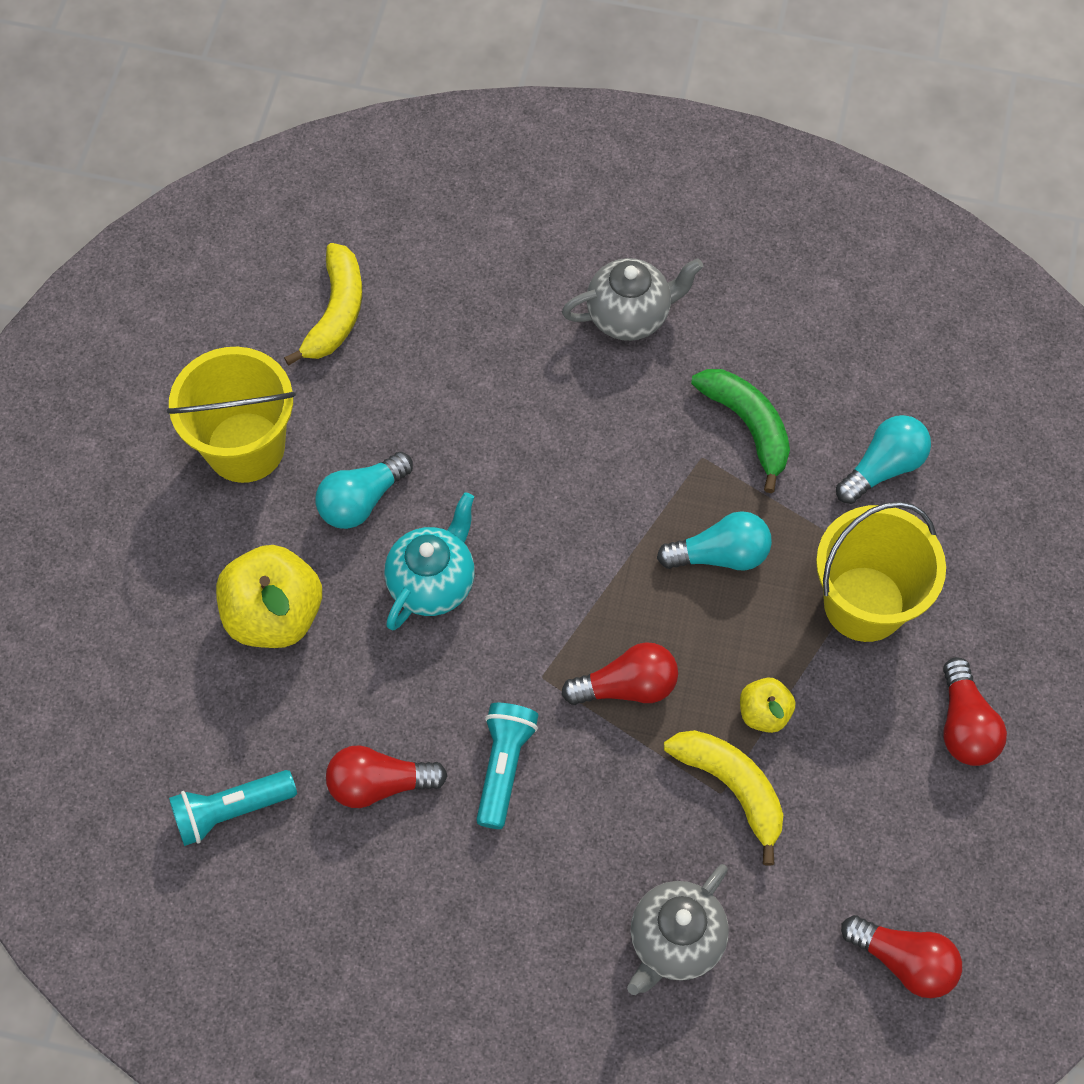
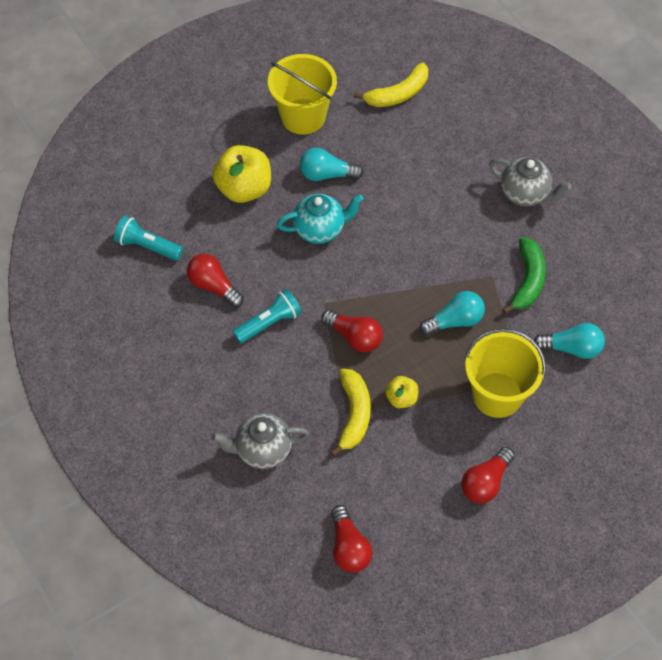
camera: 45 degrees right, 5 degrees down
(720, 555) = (455, 321): turquoise light bulb -> turquoise light bulb turned 60 degrees counterclockwise

